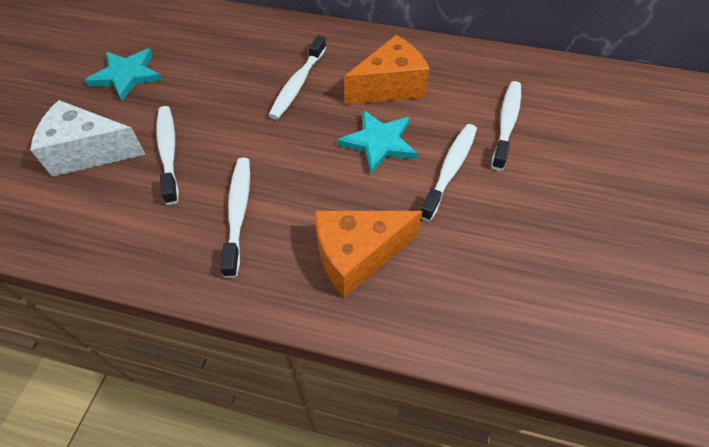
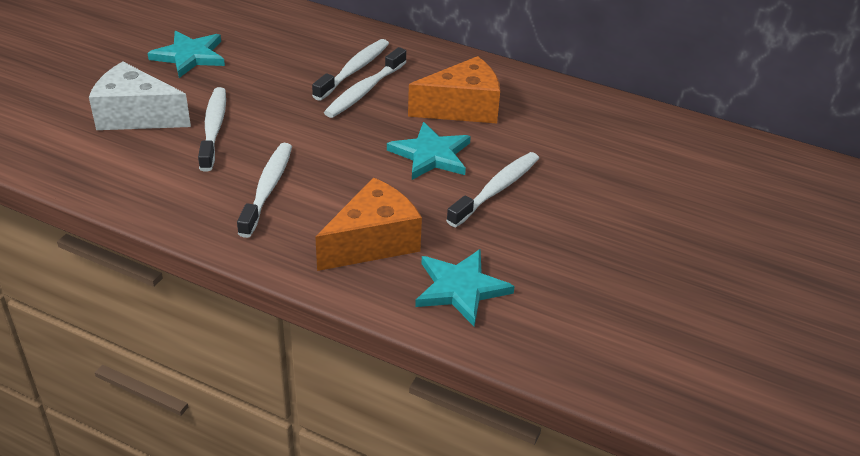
camera: 10 degrees right, 15 degrees down
(357, 256) = (373, 242): orange cheese -> orange cheese turned 150 degrees clockwise
(458, 294) = (460, 288): none -> turquoise star
(506, 123) = (576, 160): white toothbrush -> white toothbrush (354, 70)

